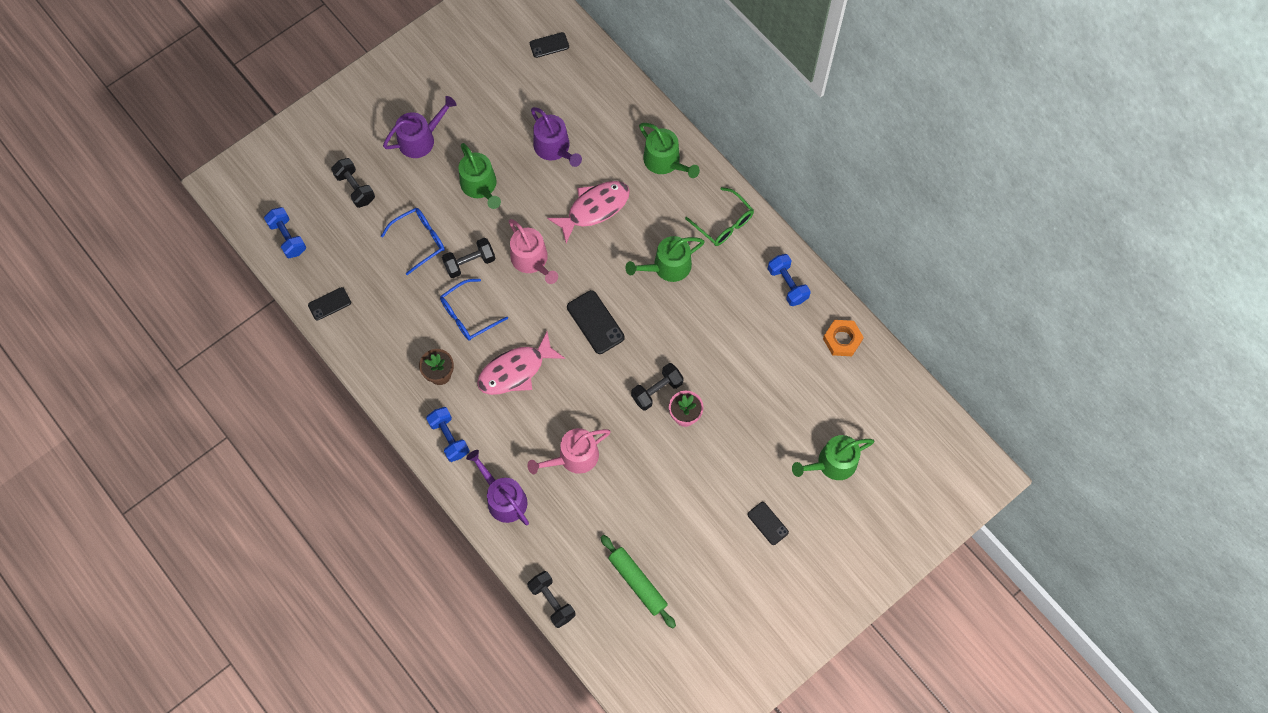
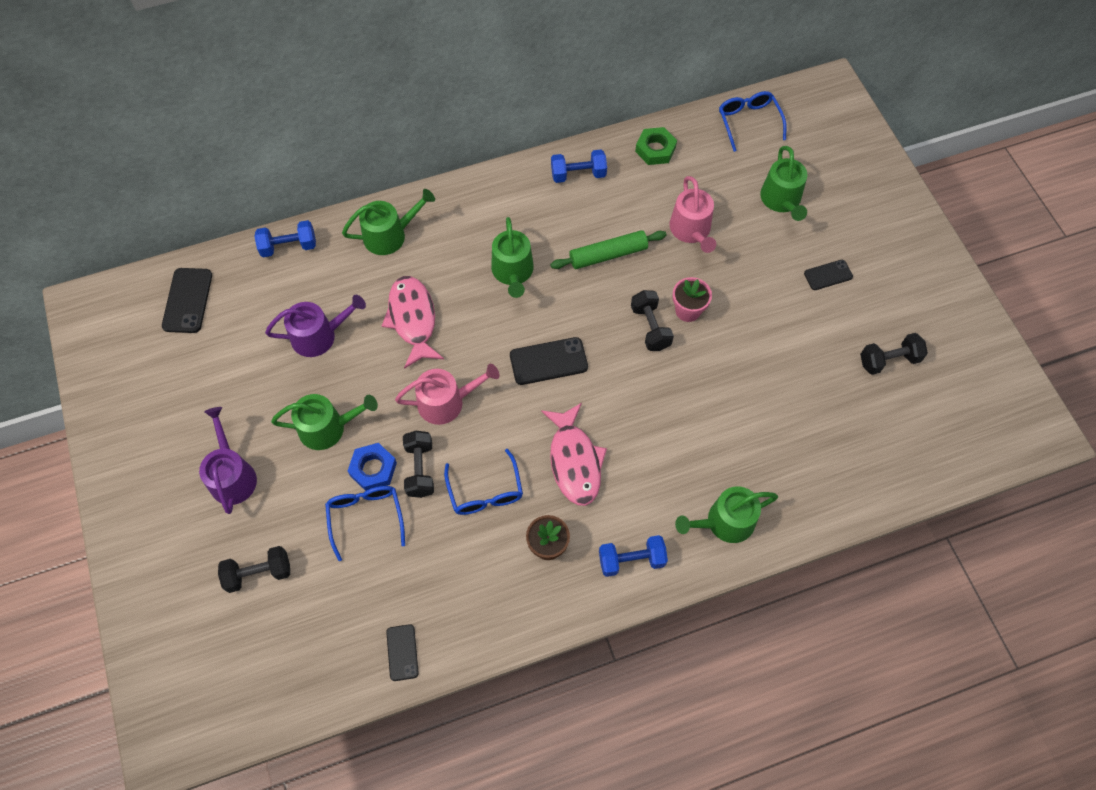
camera: 70 degrees left, 5 degrees down
(288, 237) = (286, 680): blue dumbbell -> blue dumbbell (289, 246)
(459, 230) = (373, 469): none -> blue nut
(503, 498) = (725, 522): purple watering can -> green watering can
(549, 45) = (187, 300): black phone -> black phone, size x1.59
(552, 601) = (860, 508): black dumbbell -> black dumbbell (889, 360)
(574, 457) = (699, 433): pink watering can -> pink watering can (691, 230)
(637, 582) = (860, 415): green rolling pin -> green rolling pin (608, 254)
(723, 223) = (485, 206): green glasses -> none
(842, 340) = (655, 149): orange nut -> green nut
(909, 411) = (749, 122): none -> blue glasses

